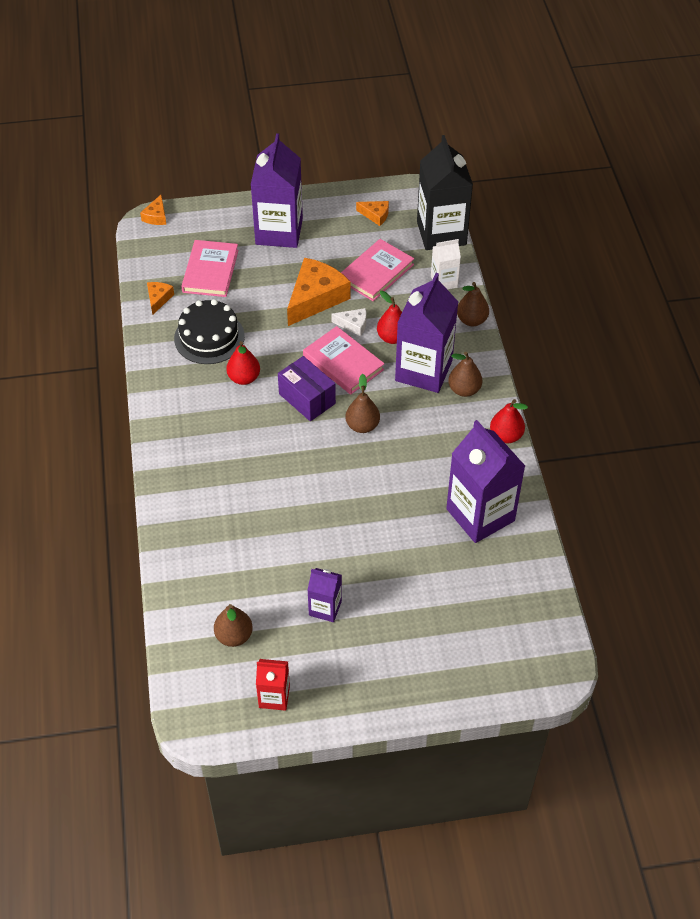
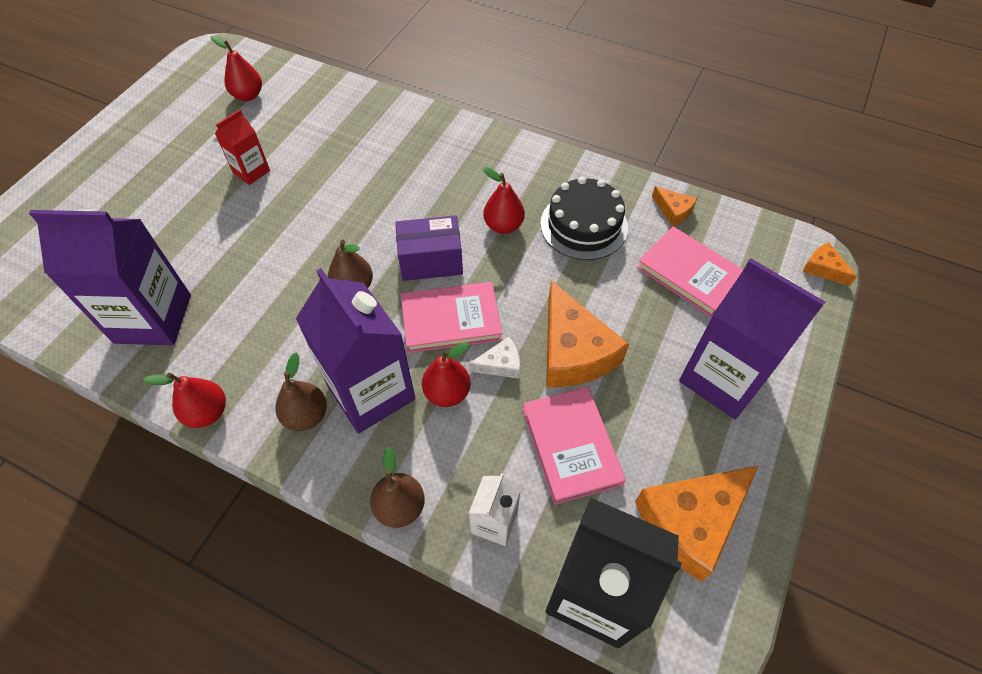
camera: 125 degrees right, 5 degrees up
(234, 636) = (248, 95): brown pear -> red pear
(274, 696) = (177, 93): red carton -> red carton (251, 171)
(325, 608) = (205, 155): purple carton -> none
(353, 324) = (500, 364): white cheese -> white cheese turned 150 degrees counterclockwise
(375, 215) = (691, 521): orange cheese -> orange cheese, size x2.09

